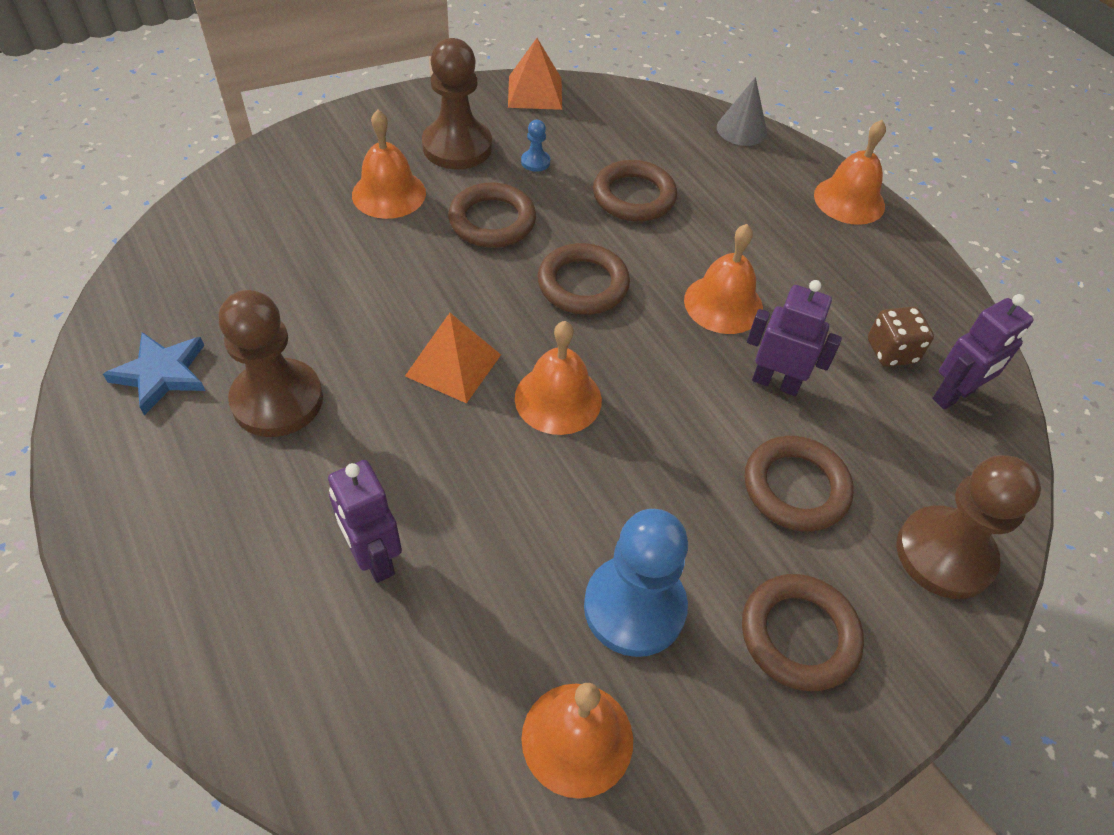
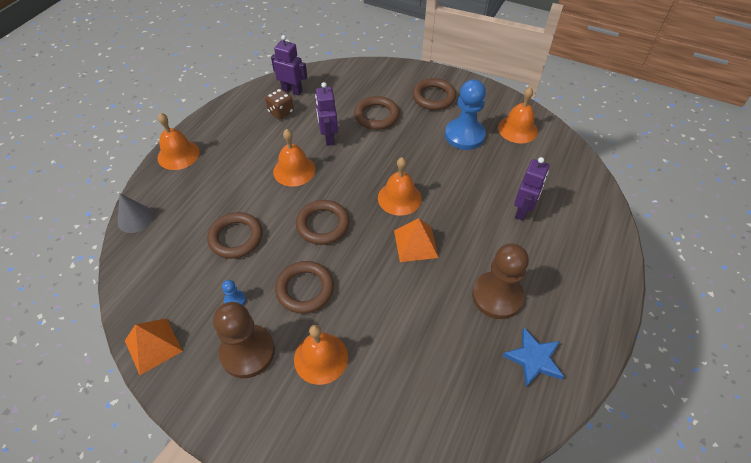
camera: 120 degrees left, 0 degrees up
(944, 554) = (370, 76): brown pawn -> none

